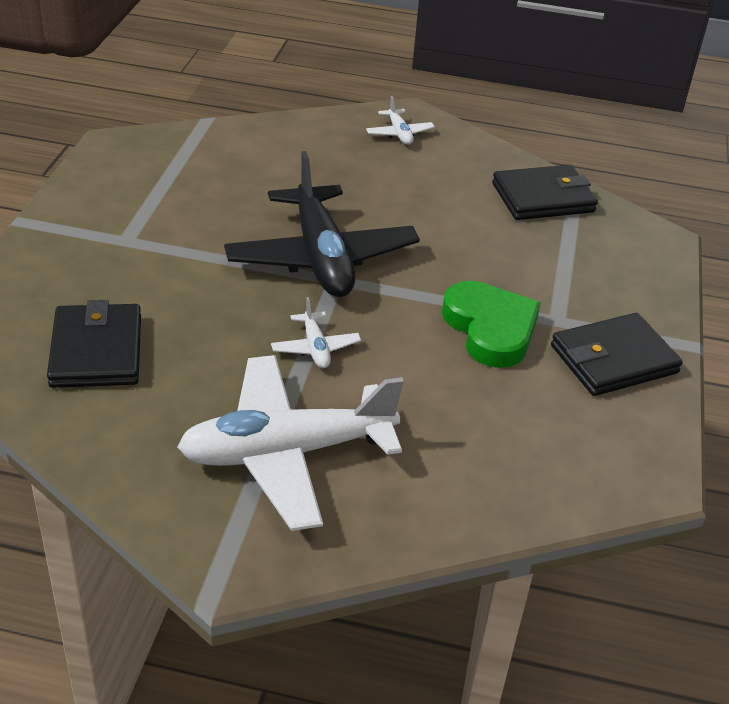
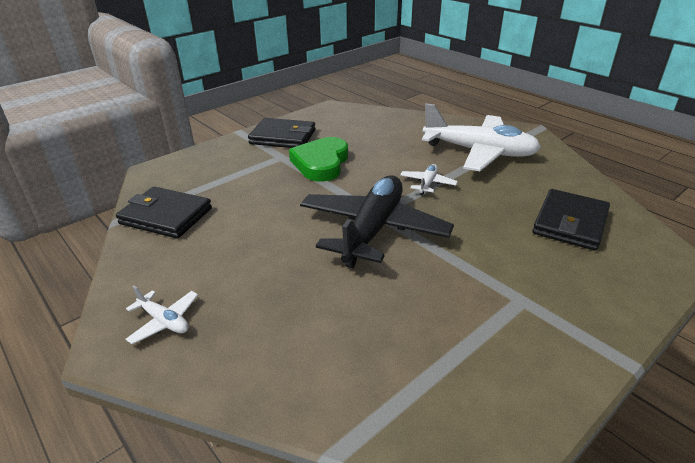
camera: 140 degrees left, 5 degrees down
(399, 134) = (164, 321): white plane -> white plane turned 105 degrees clockwise

